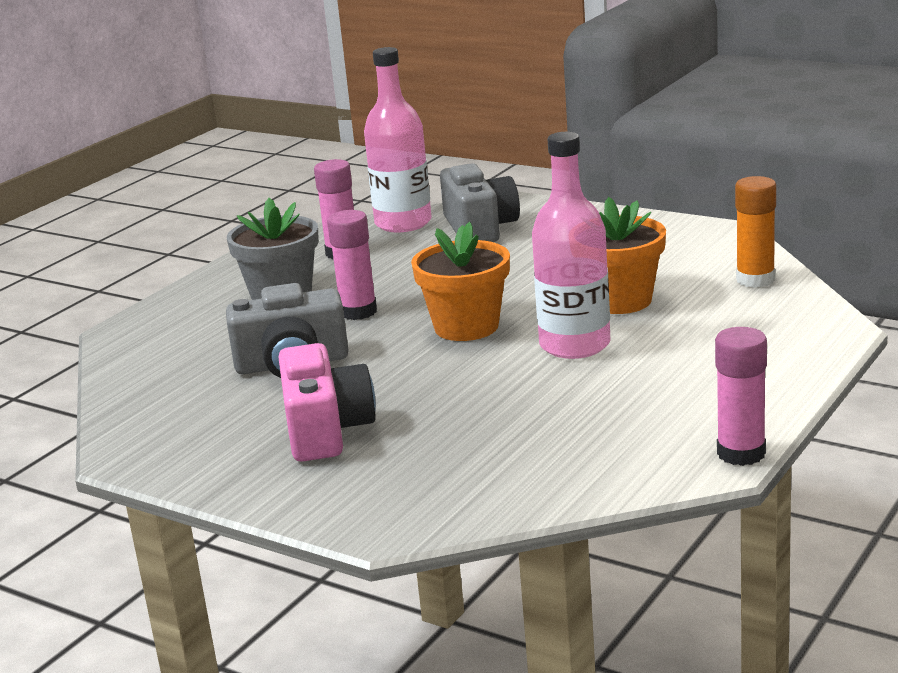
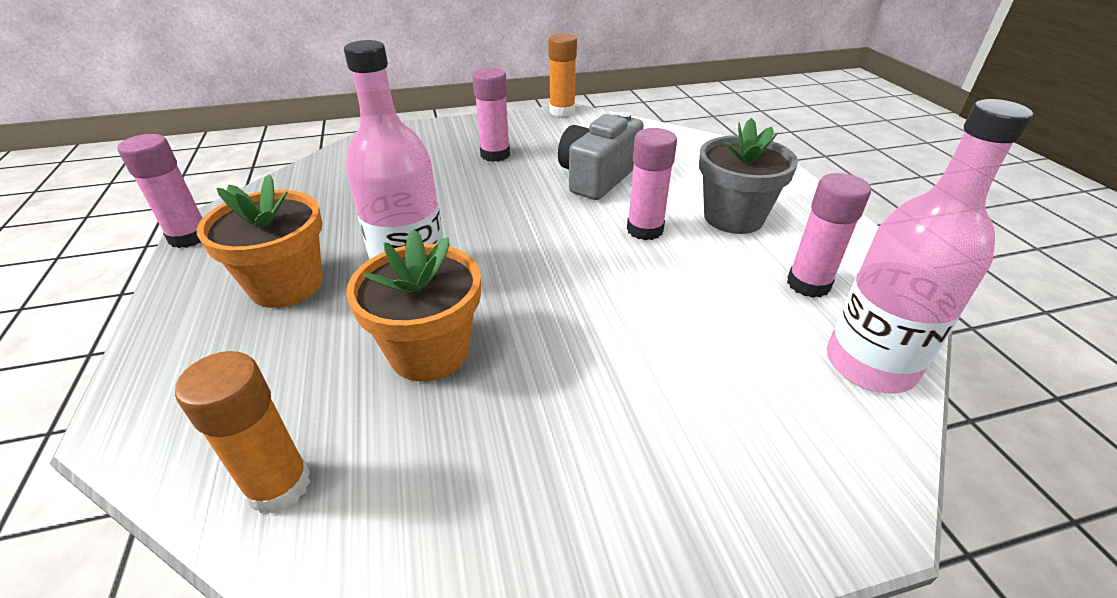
camera: 130 degrees right, 15 degrees up
(129, 463) = (562, 111): none -> orange glue stick
(326, 430) = (495, 155): pink camera -> pink glue stick
(466, 327) = (533, 253): orange flower pot -> orange flower pot (286, 285)
(479, 228) = (776, 407): grey camera -> none

